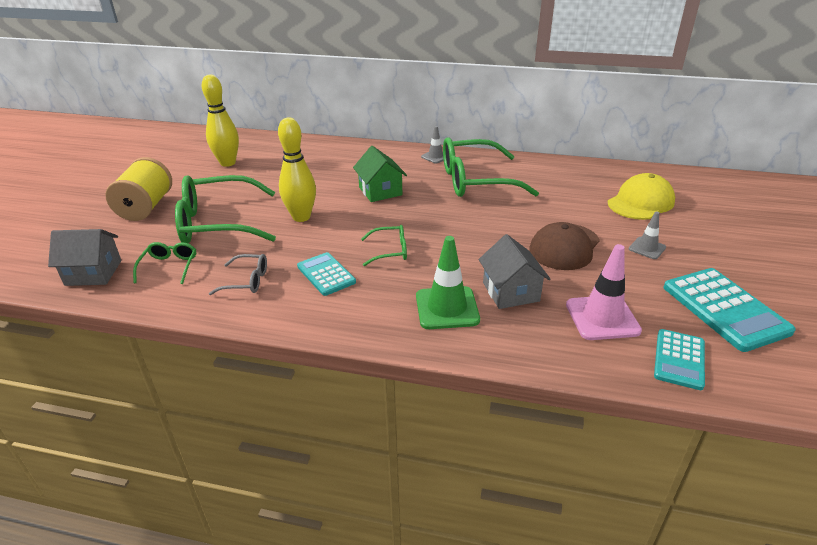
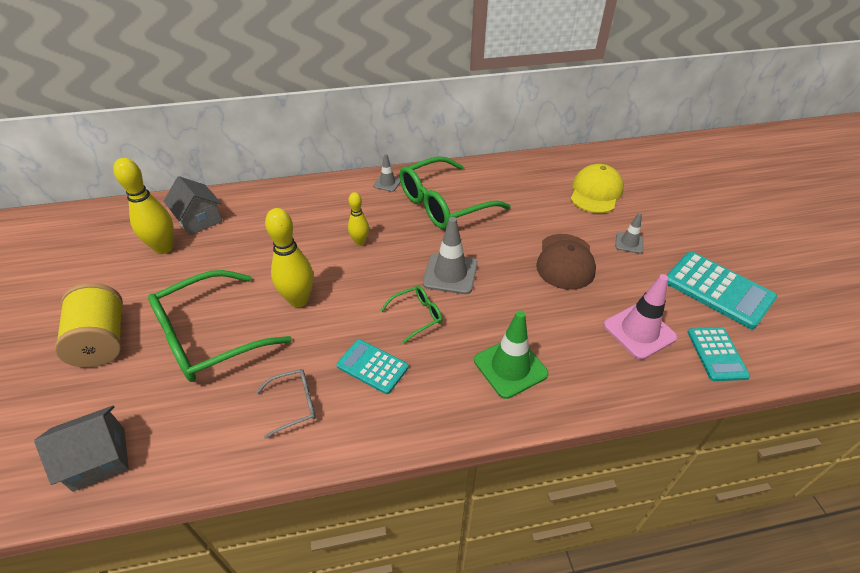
camera: 25 degrees left, 10 degrees up
(169, 267) = (191, 416): green glasses -> none
(380, 191) = (360, 242): green house -> yellow bowling pin
(443, 230) = (450, 274): none -> grey traffic cone
(510, 292) = (552, 328): grey house -> grey house (199, 220)

